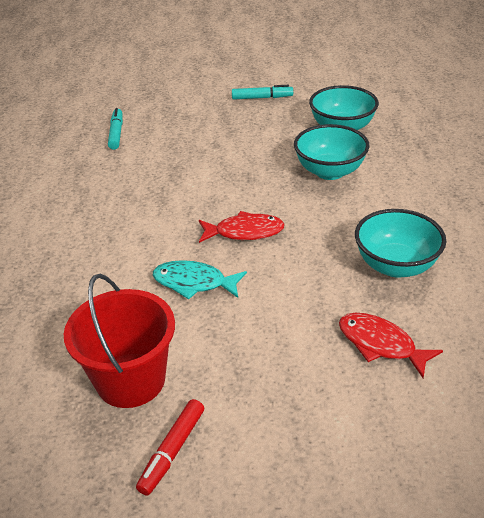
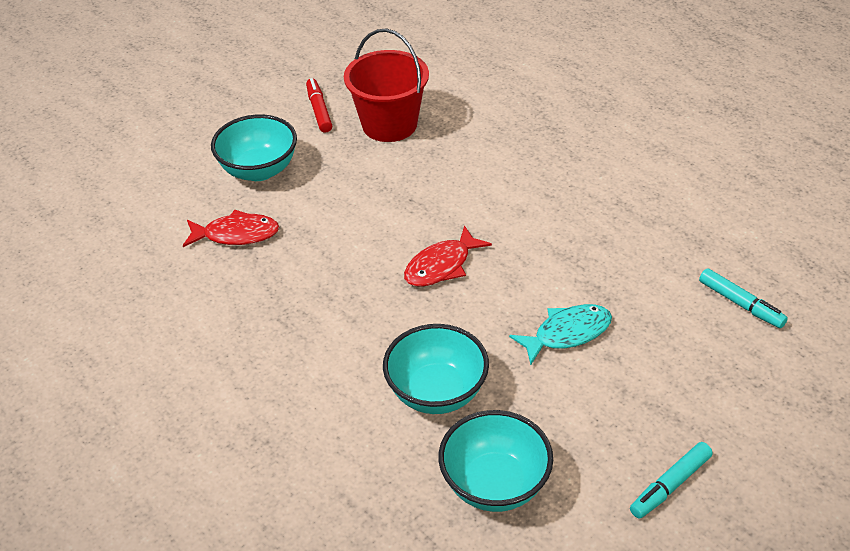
camera: 140 degrees right, 5 degrees up
(194, 283) = (428, 200): turquoise fish -> turquoise fish (567, 333)
(395, 266) = (272, 309): turquoise bowl -> turquoise bowl (259, 170)

